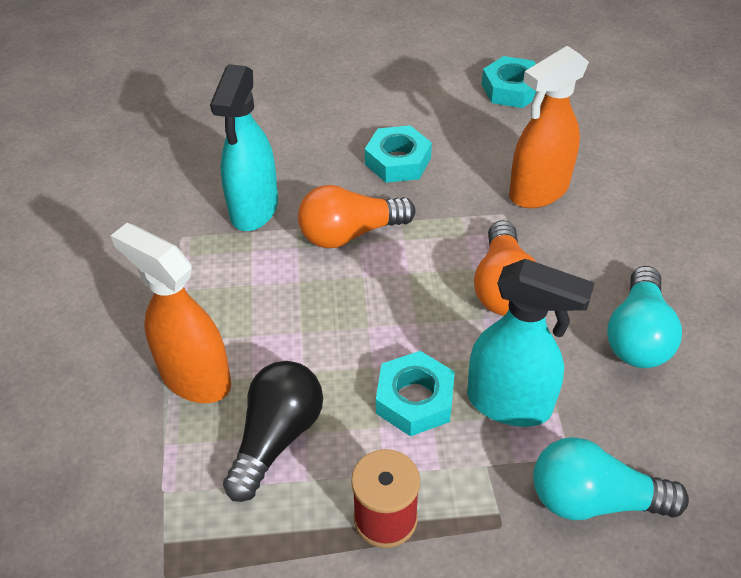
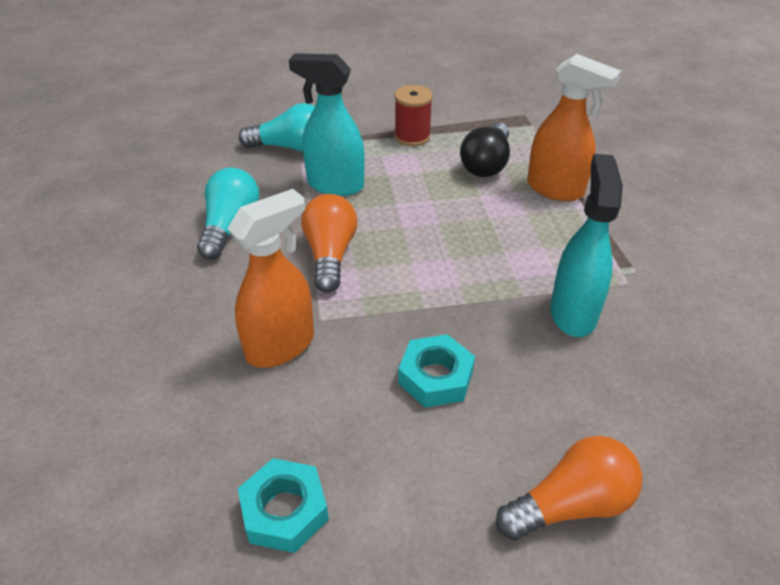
camera: 175 degrees right, 5 degrees down
(350, 233) = (471, 293): orange light bulb -> orange light bulb (571, 504)
(415, 399) = (399, 184): turquoise nut -> none

